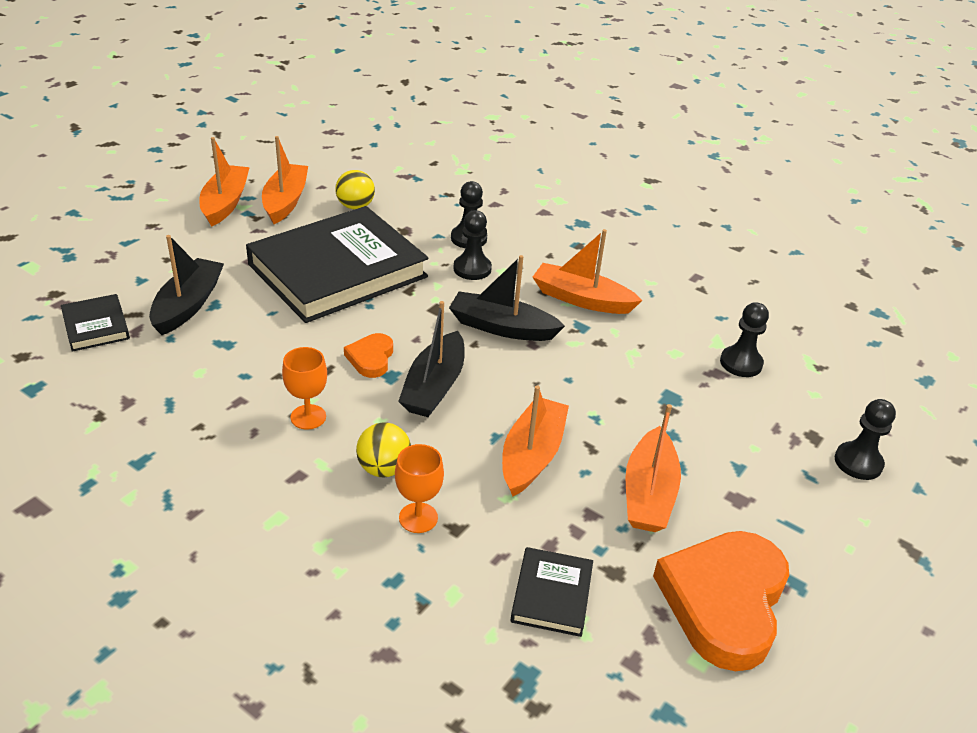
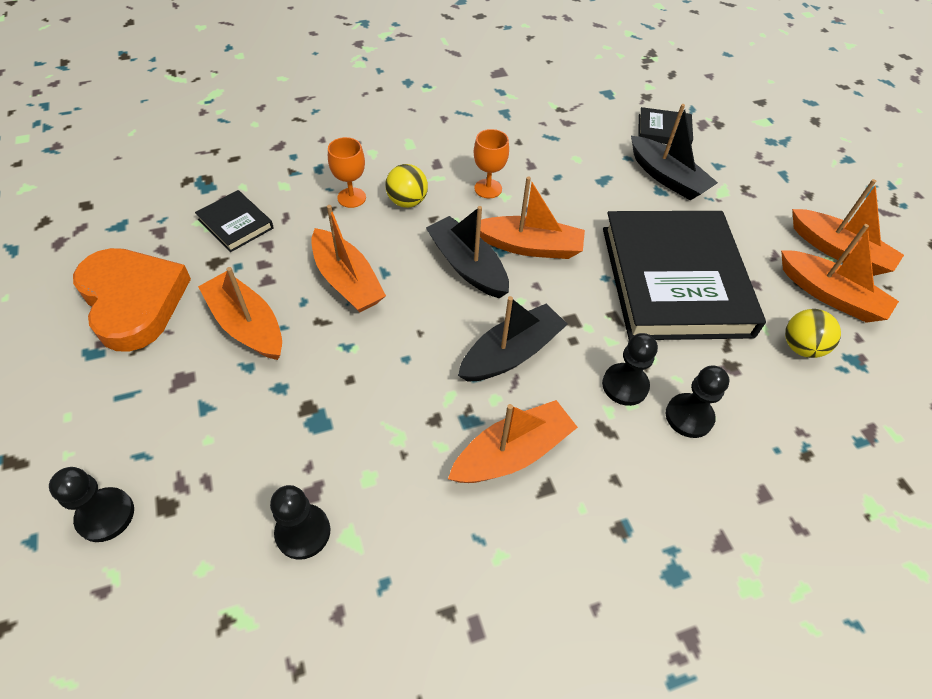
camera: 125 degrees right, 15 degrees up
(371, 358) = (530, 246): orange heart -> orange boat

